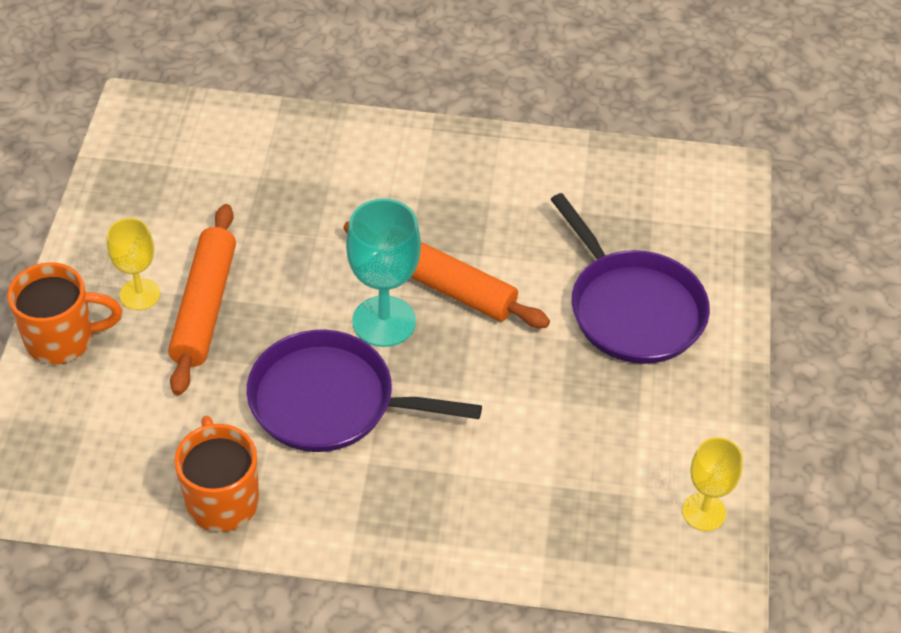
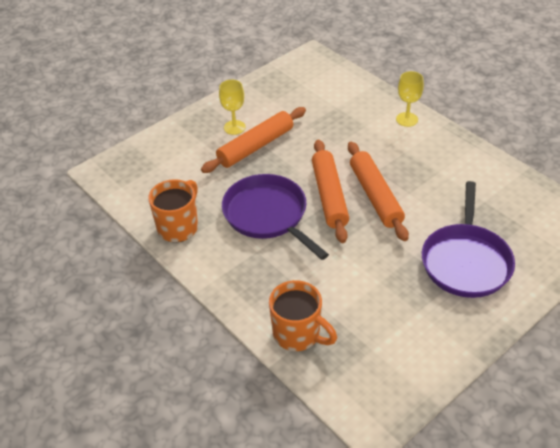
camera: 45 degrees right, 5 degrees down
(62, 339) = (186, 128): orange mug -> orange mug (298, 334)
(384, 321) = (329, 196): turquoise goblet -> orange rolling pin
(703, 512) = (402, 383): yellow goblet -> yellow goblet (407, 119)

